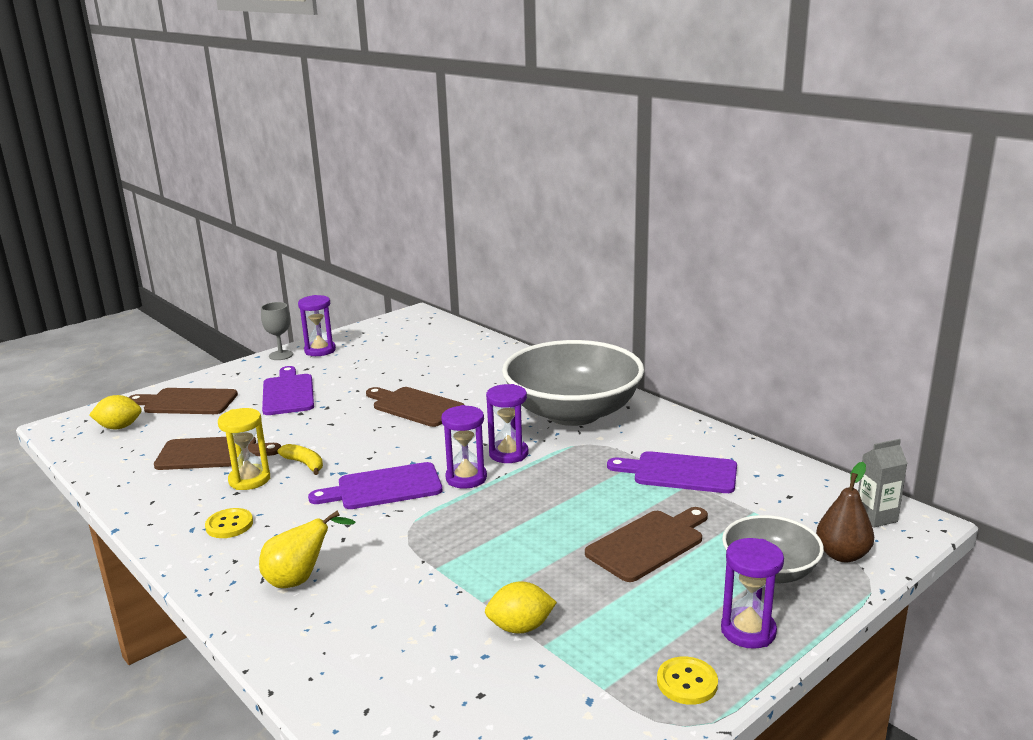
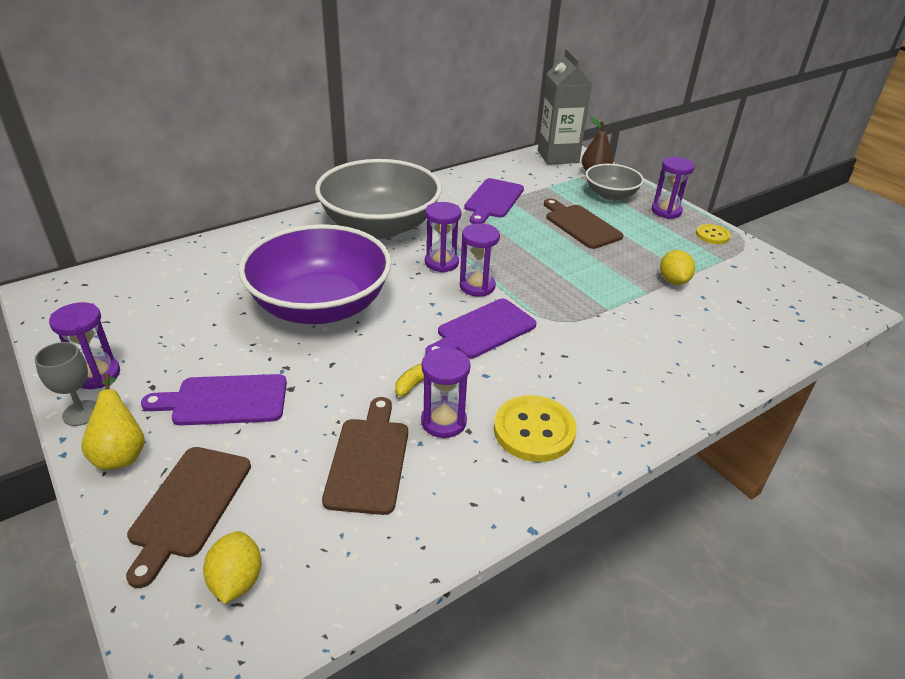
camera: 85 degrees left, 15 degrees up
(229, 525) = (534, 430): yellow button -> yellow button, size x1.72
(249, 480) = (443, 421): yellow hourglass -> purple hourglass
(300, 579) = (625, 379): yellow pear -> yellow pear (121, 453)
(384, 488) = (483, 330): purple cutting board -> purple cutting board turned 60 degrees clockwise
(415, 406) = (320, 306): brown cutting board -> purple bowl
(876, 517) = (558, 156): grey carton -> grey carton, size x1.98

